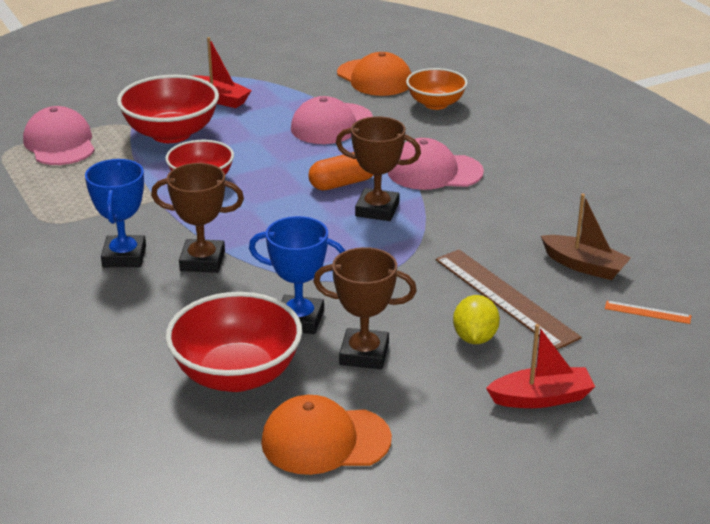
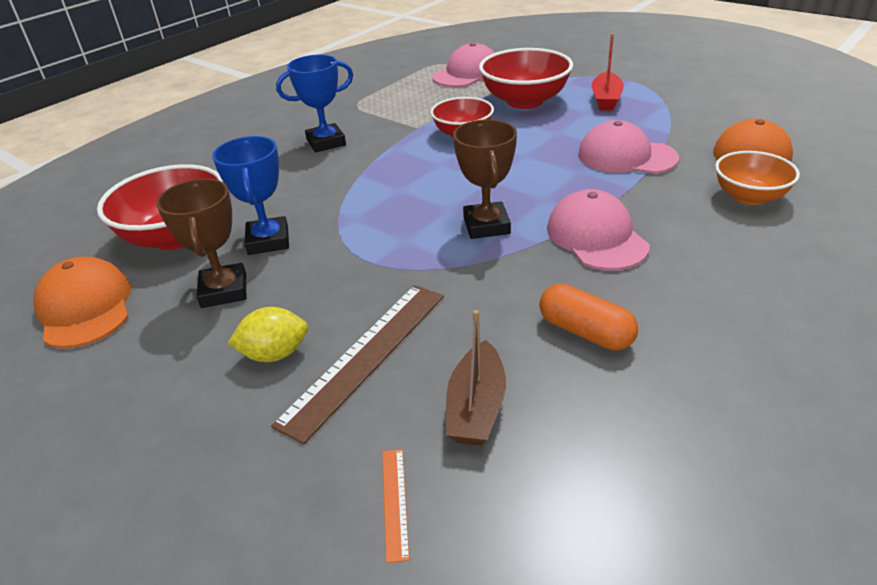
camera: 70 degrees right, 5 degrees up
(202, 261) = (338, 172): brown trophy -> none
(342, 183) = (519, 194): orange capsule -> orange capsule (585, 332)
(541, 398) = (168, 438): red boat -> none

